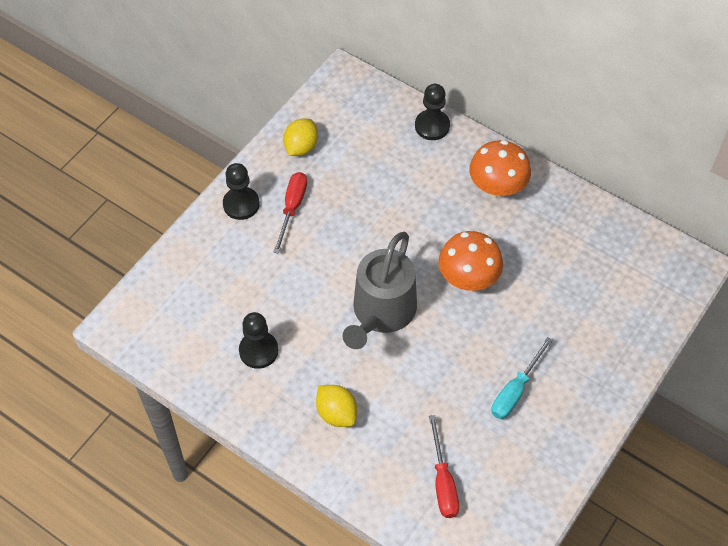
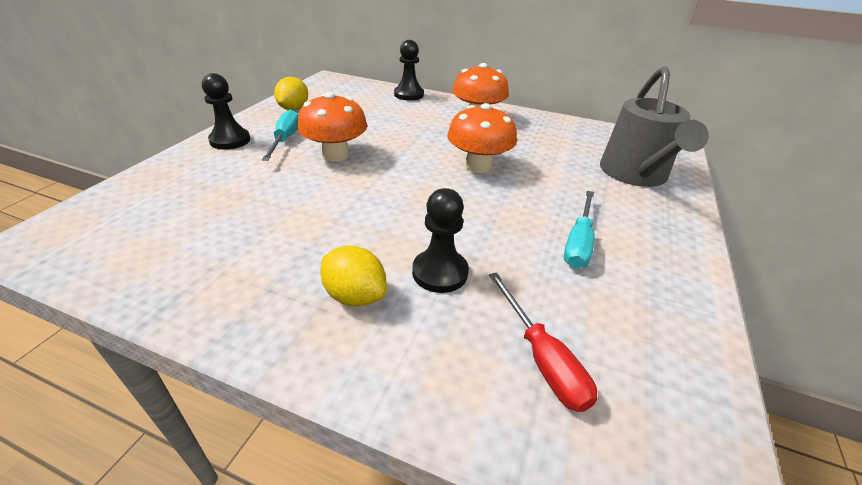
camera: 15 degrees left, 20 degrees down
(258, 351) = (238, 244): black pawn -> black pawn (440, 272)
(292, 208) = (285, 139): red screwdriver -> turquoise screwdriver
(338, 242) = (335, 155): none -> orange mushroom
(381, 312) = (394, 197): grey watering can -> grey watering can (635, 174)

